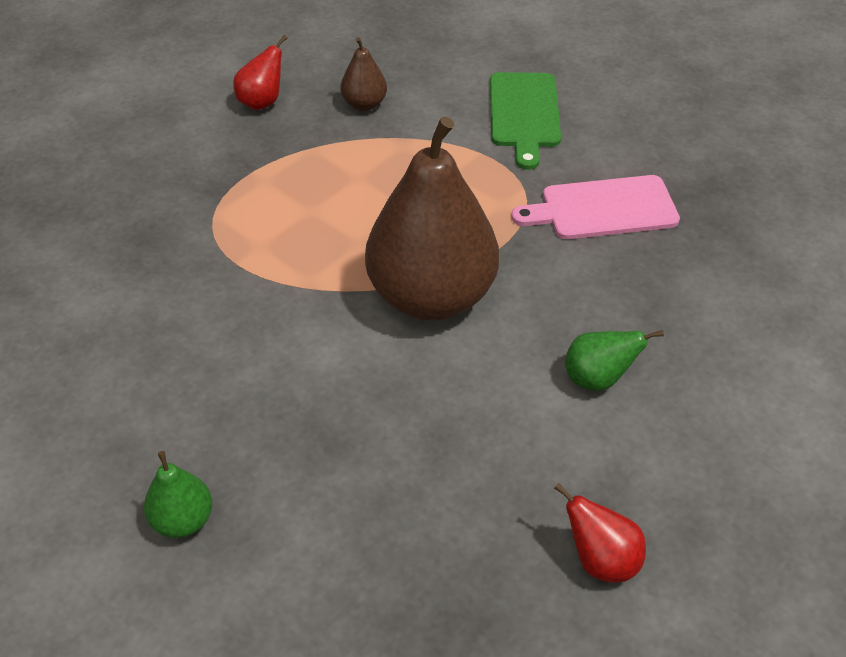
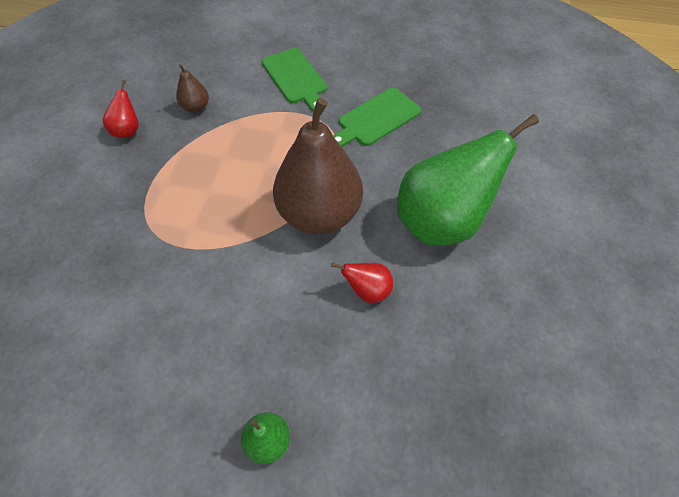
camera: 30 degrees left, 10 degrees up
(597, 379) = (442, 221): green pear -> green pear, size x2.34
(600, 560) = (515, 328): red pear -> red pear (367, 291)
(602, 209) = (376, 119): pink cutting board -> green cutting board

